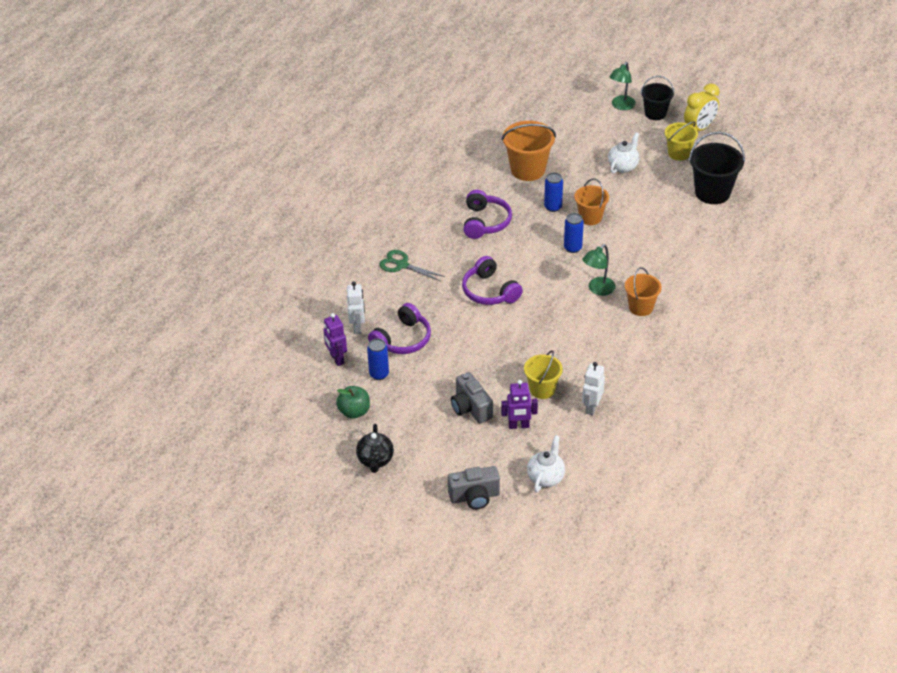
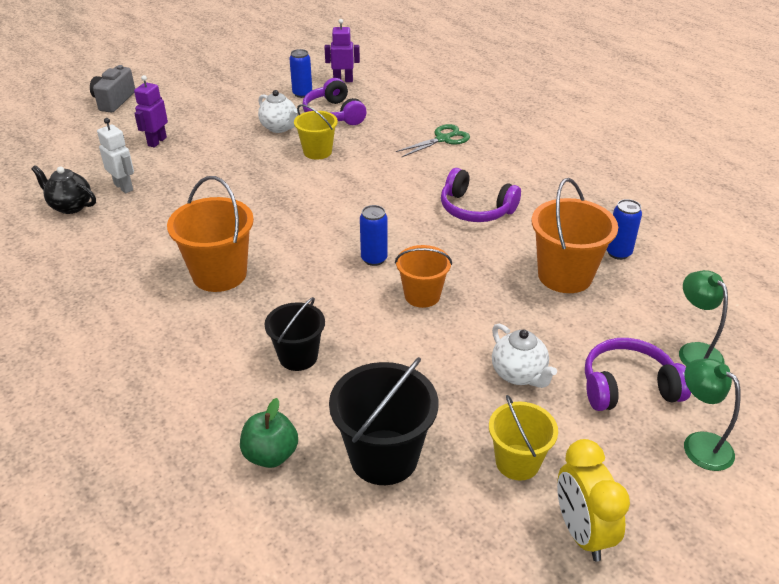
camera: 115 degrees right, 5 degrees down
(354, 412) = (272, 75): green apple -> green apple (271, 455)
(357, 327) = (374, 97): white robot -> none
(375, 460) = (209, 71): black teapot -> black teapot (70, 206)
(471, 408) = (208, 124): grey camera -> none
(490, 291) = (353, 178): purple headphones -> purple headphones (628, 387)
(542, 389) = (182, 167): yellow bucket -> yellow bucket (317, 152)
(546, 477) = (83, 137): white teapot -> white teapot (279, 128)
(553, 207) = (468, 270): blue can -> blue can (618, 253)
(598, 289) = (282, 252): green lamp -> green lamp (694, 351)
(641, 307) = (219, 274): orange bucket -> orange bucket, size x1.56
(655, 113) = (658, 484): black bucket -> black bucket (298, 357)

